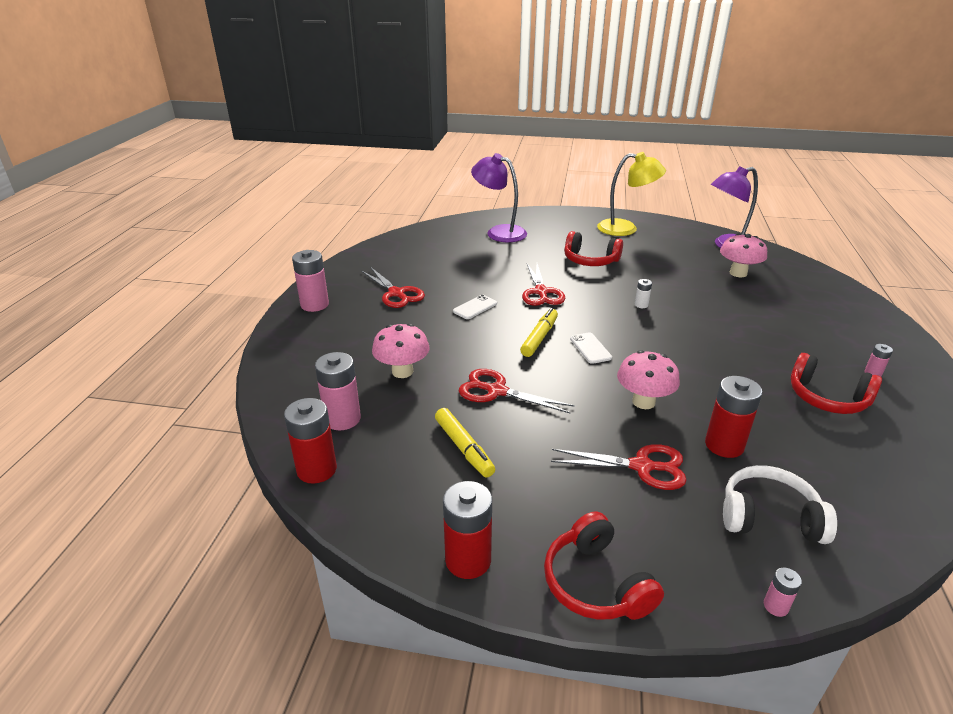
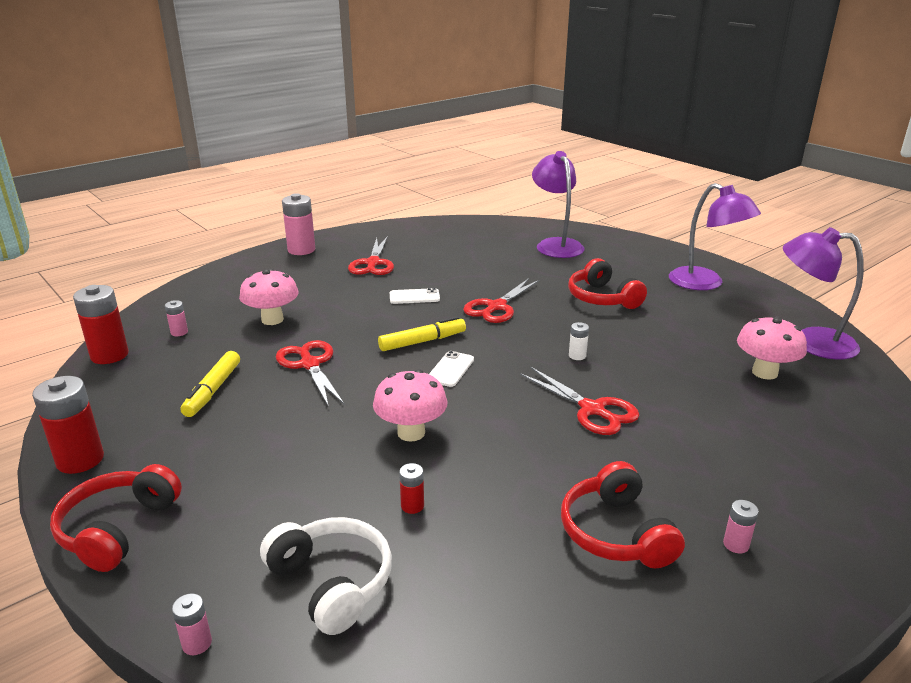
camera: 40 degrees right, 5 degrees down
(342, 419) = (179, 332): pink battery -> pink battery, size x0.48
(626, 229) = (705, 283): yellow lamp -> purple lamp
(642, 466) = (308, 478): red scissors -> red scissors (592, 410)
(724, 445) = (412, 506): red battery -> red battery, size x0.48

